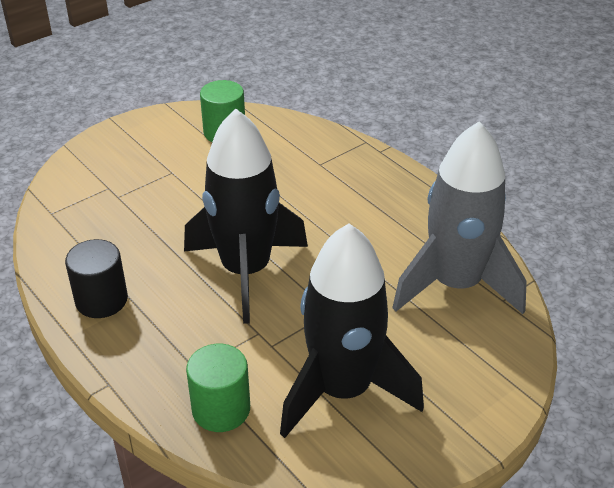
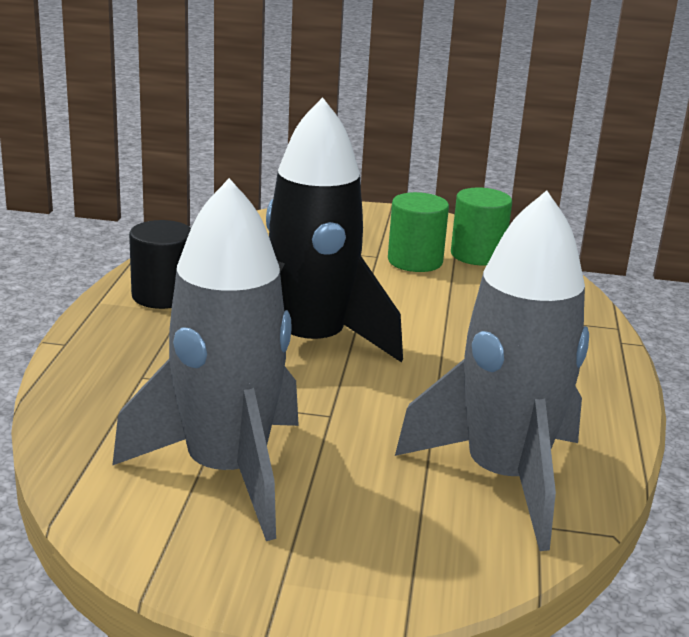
camera: 45 degrees right, 15 degrees down
(221, 409) = (106, 412): green cylinder -> green cylinder (415, 261)
(343, 390) = (227, 472): black rocket -> grey rocket

